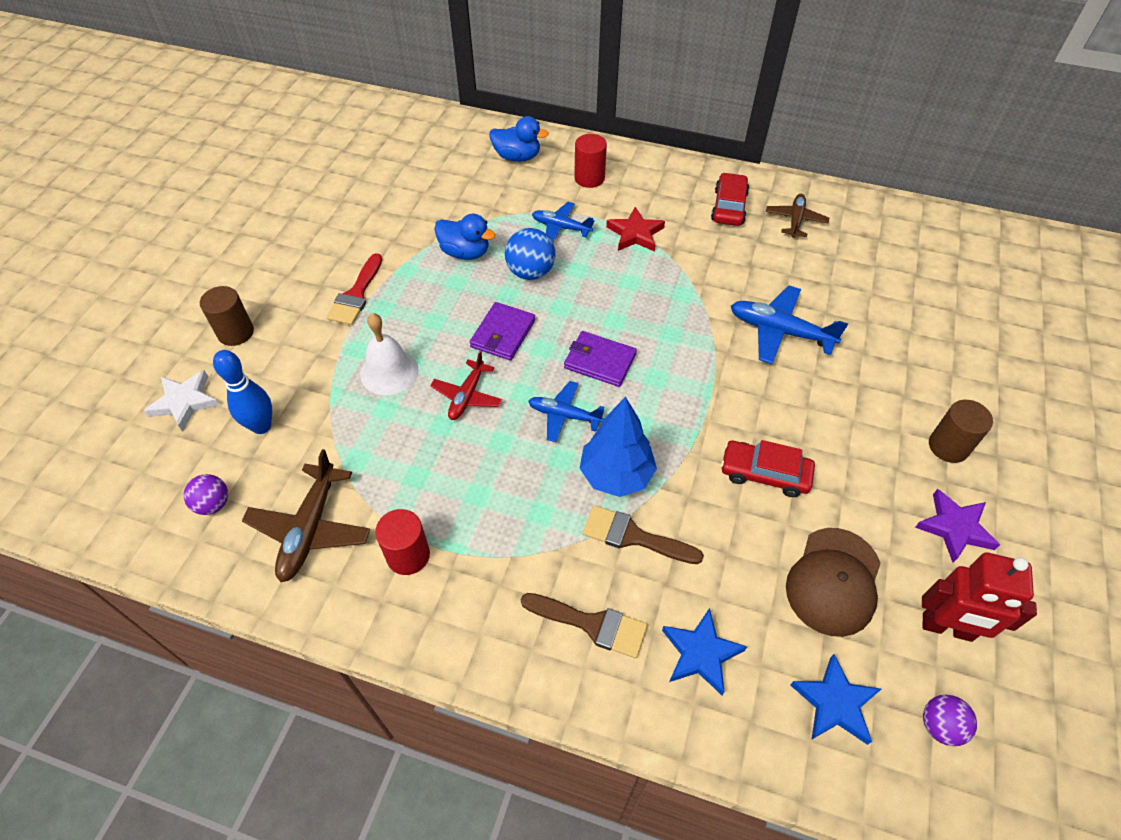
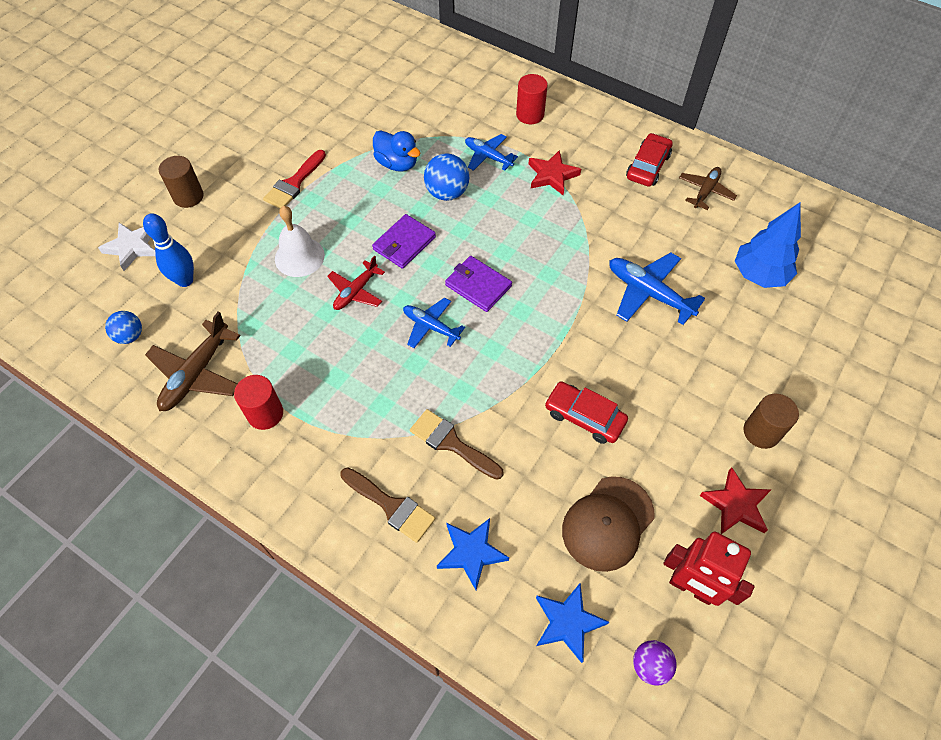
camera: 15 degrees right, 5 degrees up
(213, 504) = (130, 336): purple ball -> blue ball
(517, 157) = (472, 83): blue duck -> none
(616, 475) = (456, 388): blue tree -> blue tree (759, 275)
(955, 528) = (735, 505): purple star -> red star

